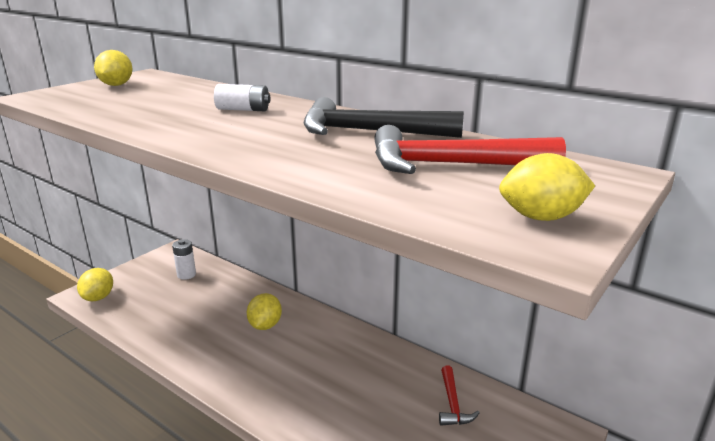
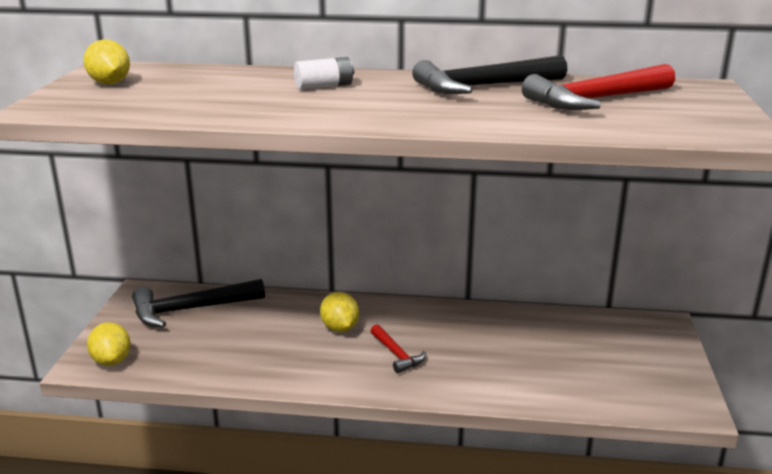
camera: 30 degrees left, 0 degrees up
(186, 275) = (190, 310): white battery -> black hammer
(453, 404) = (570, 333): red hammer -> red hammer (397, 355)
(541, 217) = (713, 121): yellow lemon -> none

